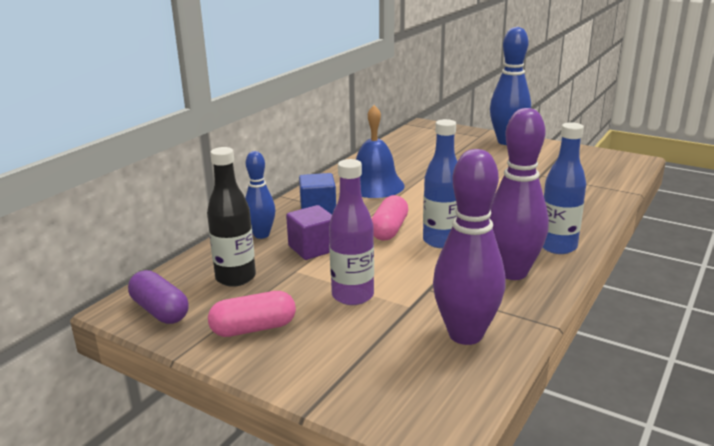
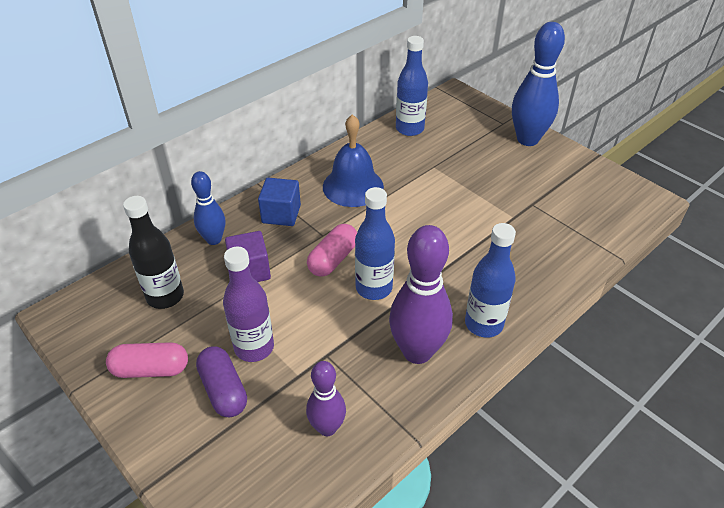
camera: 15 degrees right, 20 degrees up
(160, 311) = (85, 325): purple capsule -> purple capsule (223, 390)
(401, 148) = (409, 129): none -> blue bottle
(465, 334) = (327, 427): purple bowling pin -> purple bowling pin, size x0.59

